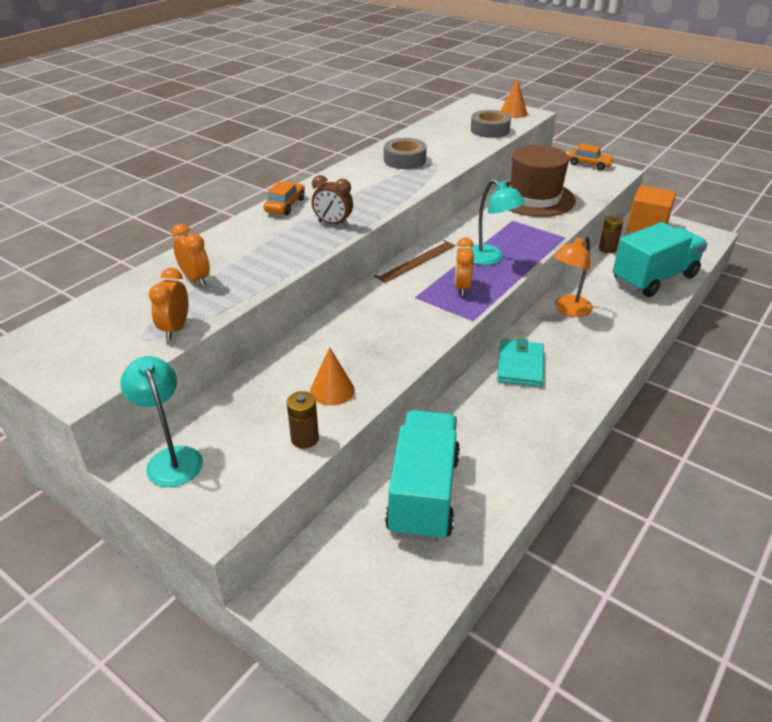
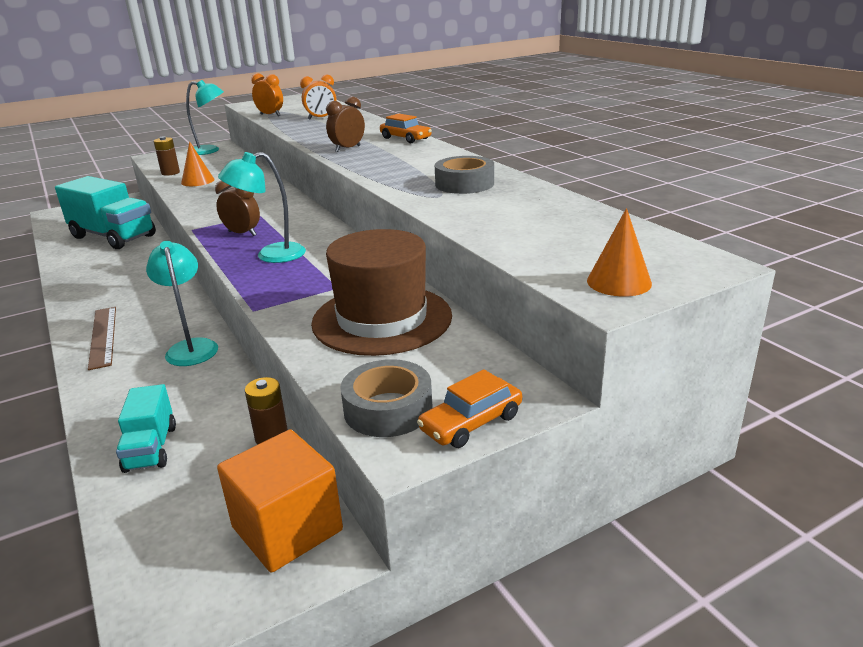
camera: 115 degrees right, 10 degrees down
(415, 261) = (316, 223): brown ruler -> brown ruler (103, 336)
(462, 288) = (242, 233): orange clock -> brown clock
(490, 130) = (536, 245): grey tape -> grey tape (388, 409)
(520, 366) = (159, 295): turquoise wallet -> none
(568, 310) = (191, 347): orange lamp -> turquoise lamp
(654, 278) = (151, 448): turquoise truck -> turquoise truck, size x0.52

